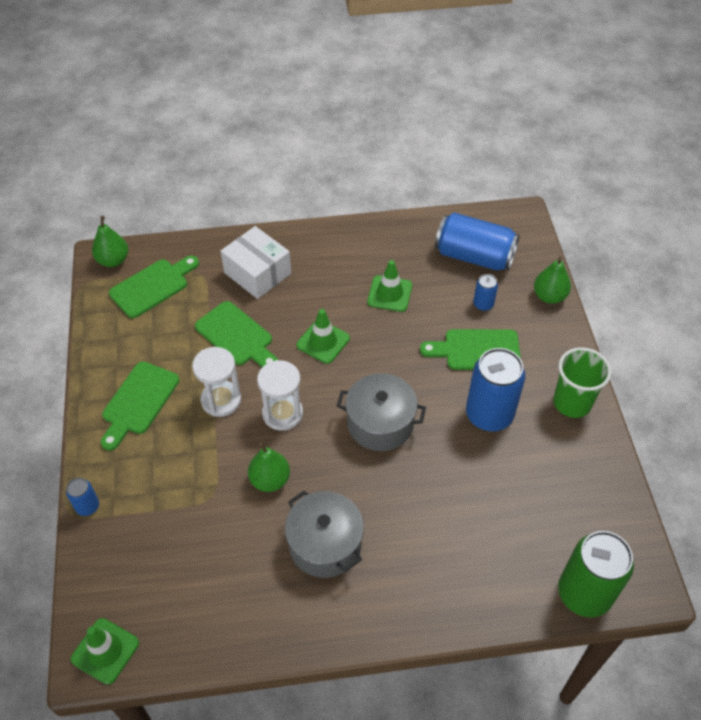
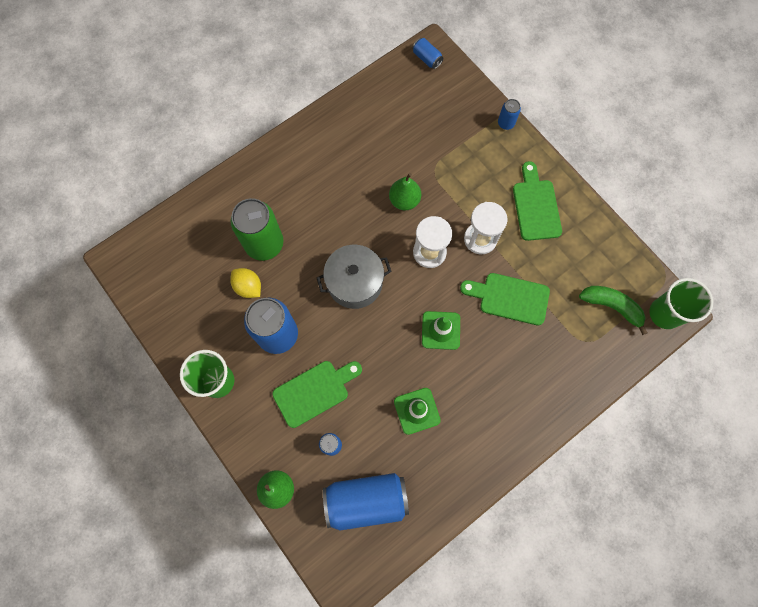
camera: 150 degrees right, 20 degrees up
(105, 651) = (427, 58): green traffic cone -> blue can
(113, 260) = (664, 313): green pear -> green cup
(152, 286) = (611, 307): green cutting board -> green banana
(257, 273) = (540, 369): white box -> none
(325, 544) = (341, 178): grey pot -> none
(499, 476) = (248, 287): none -> yellow lemon
(584, 593) = (159, 233): green can -> green can (264, 244)

